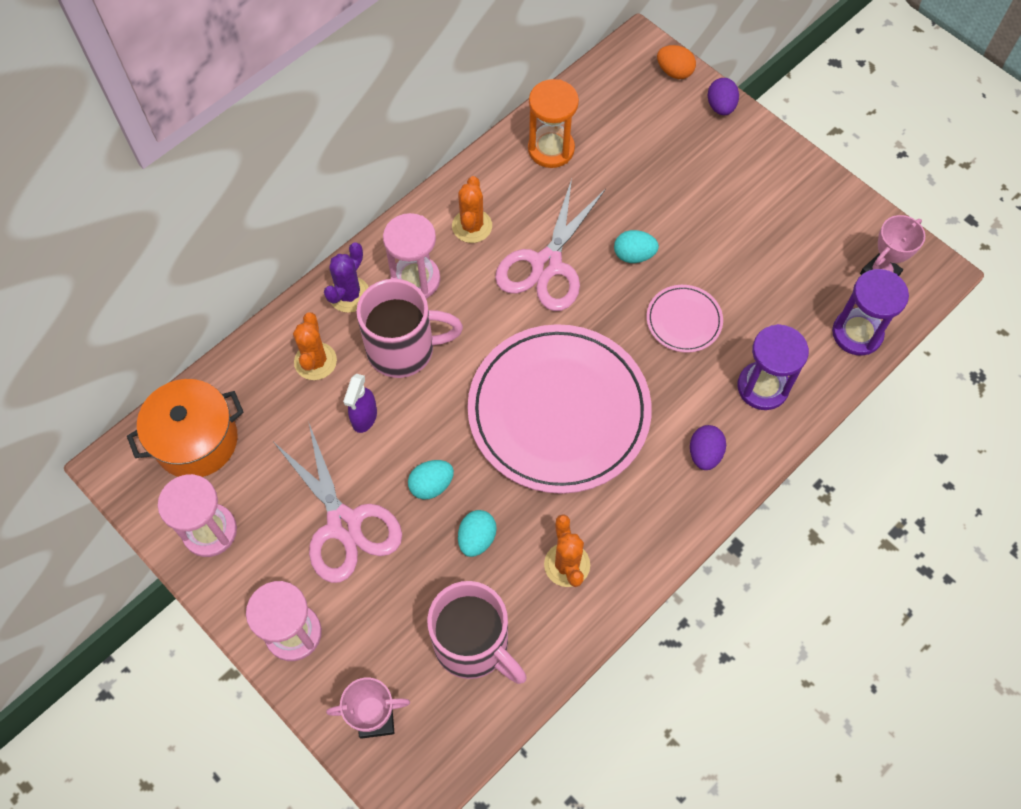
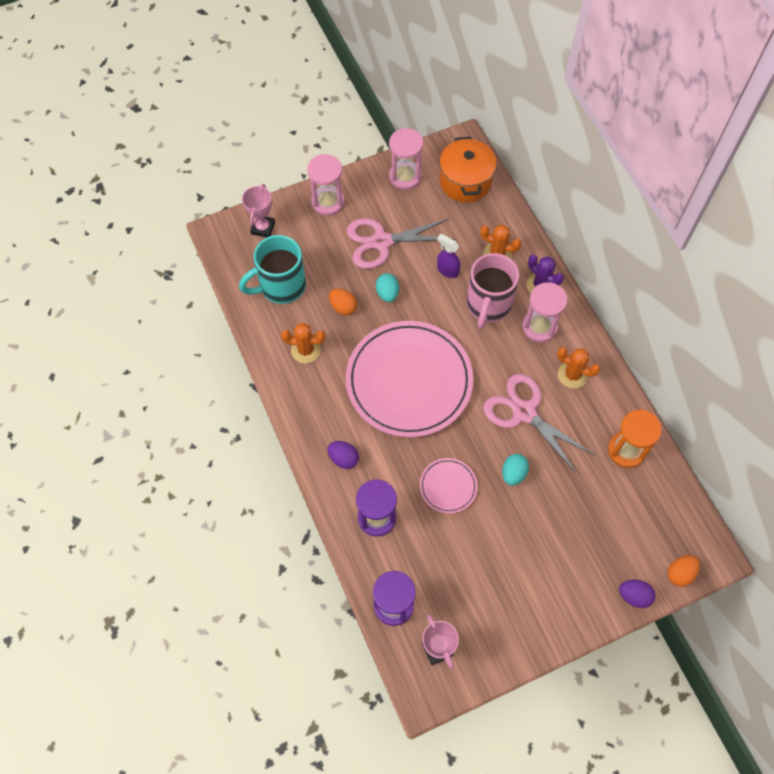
camera: 110 degrees right, 0 degrees up
(473, 644) = (281, 286): pink mug -> turquoise mug
(477, 538) = (343, 307): turquoise egg -> orange egg

